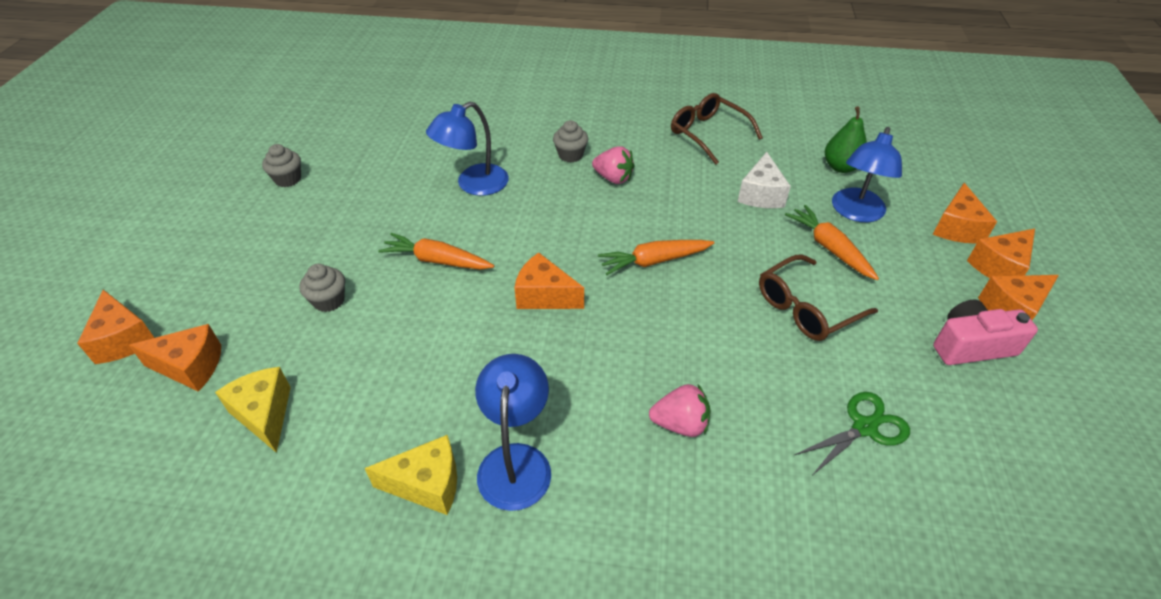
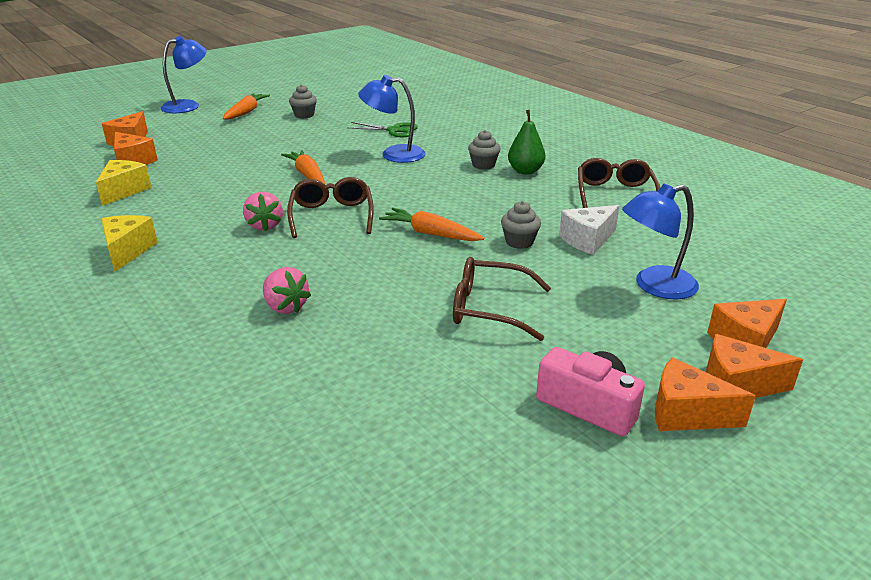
camera: 45 degrees right, 15 degrees down
(329, 301) = (228, 166): grey cupcake -> grey cupcake (519, 242)
(427, 484) = (127, 251): yellow cheese -> yellow cheese turned 135 degrees counterclockwise
(516, 461) = (178, 267): blue lamp -> blue lamp (188, 105)
(544, 296) = (332, 215): orange cheese -> brown glasses
(613, 178) = (489, 186): pink strawberry -> pink strawberry (264, 225)
(829, 248) = (582, 291): orange carrot -> orange carrot (246, 112)
(841, 167) = (701, 257): green pear -> green pear (525, 171)
(864, 427) = (395, 385): green scissors -> green scissors (394, 130)

